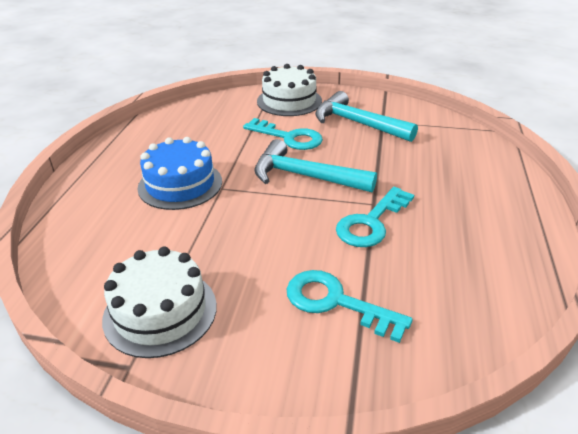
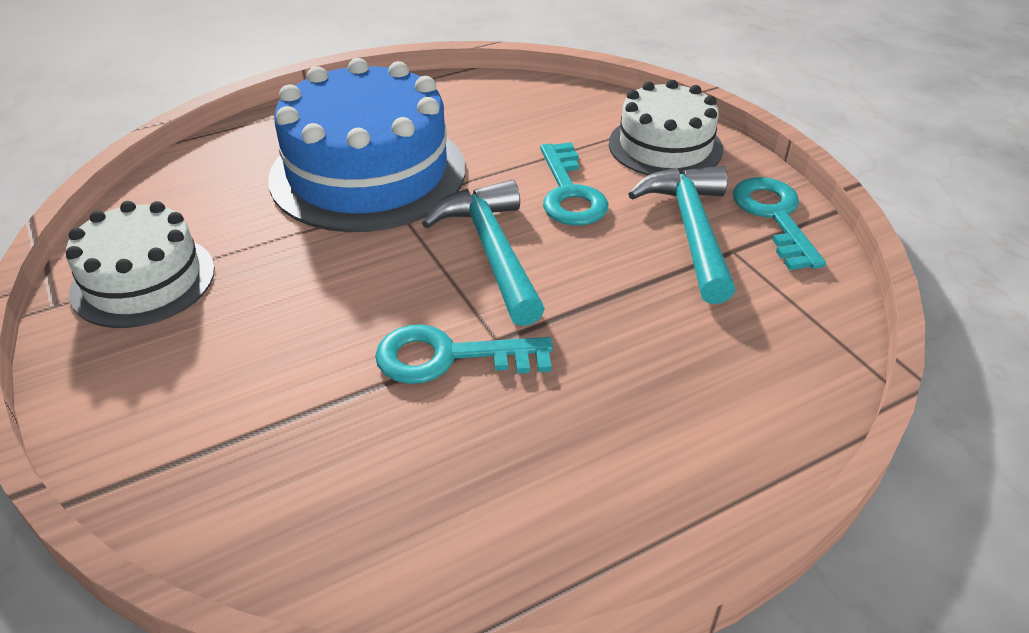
camera: 50 degrees right, 5 degrees up
(180, 184) = (368, 173): blue cake -> blue cake, size x1.65
(336, 302) = (256, 400): turquoise key -> turquoise key (774, 217)

